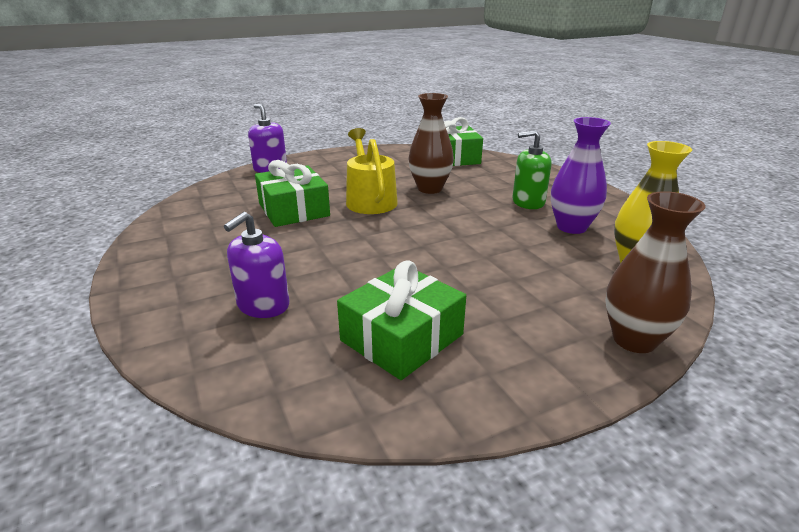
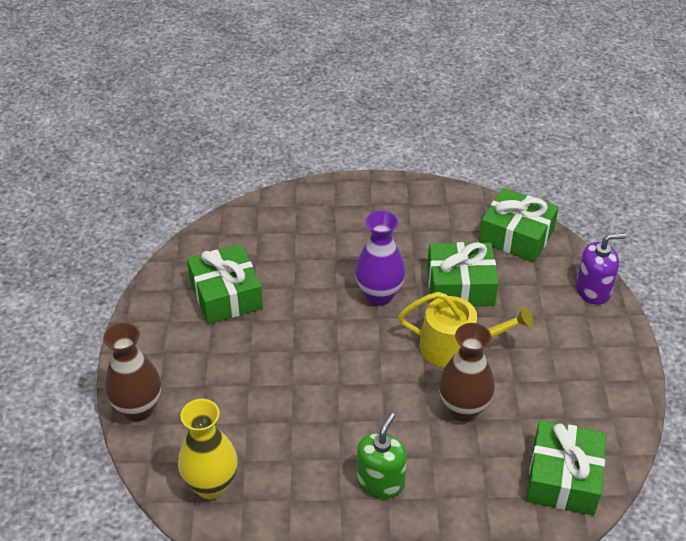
camera: 115 degrees right, 15 degrees up
(211, 199) = (516, 236): none -> green gift
(263, 305) = (306, 241): purple soap dispenser -> none
(571, 227) = (303, 483): purple vase -> purple vase (379, 295)

